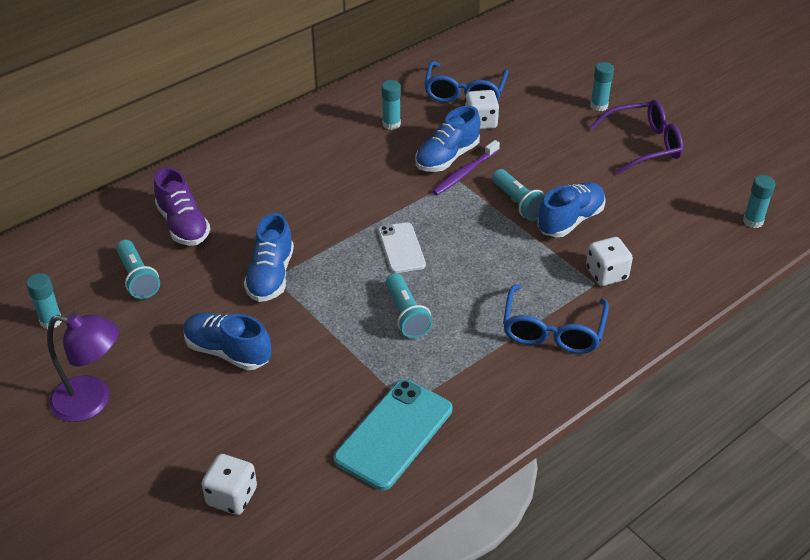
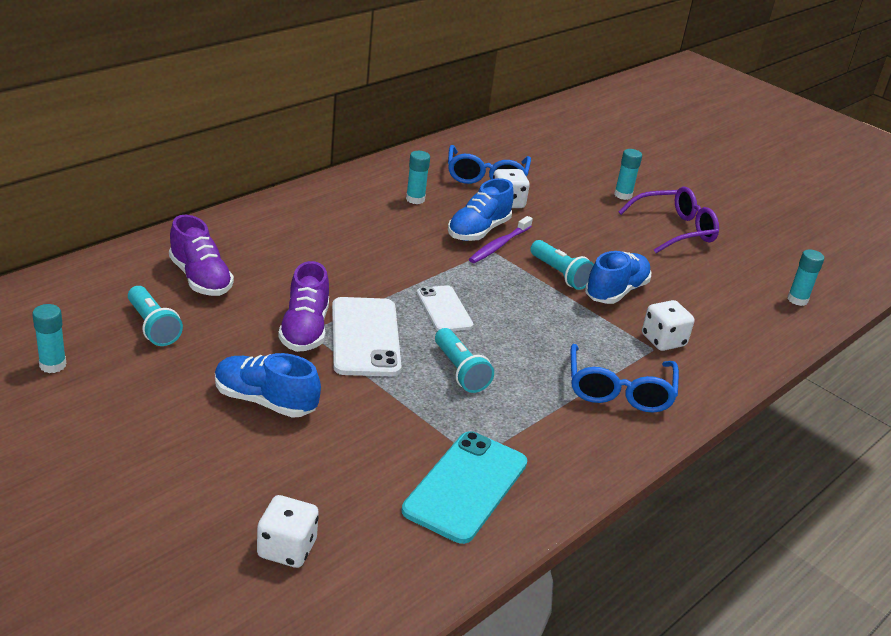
camera: 10 degrees left, 10 degrees down
(92, 401) = (109, 447): purple lamp -> none
(271, 276) = (305, 330): blue shoe -> purple shoe
(324, 281) = (365, 337): none -> white phone

